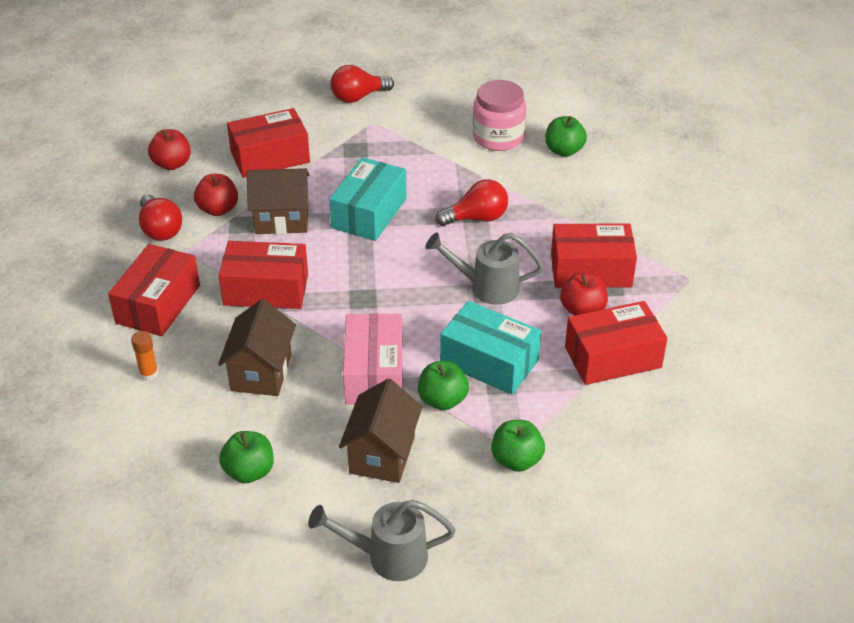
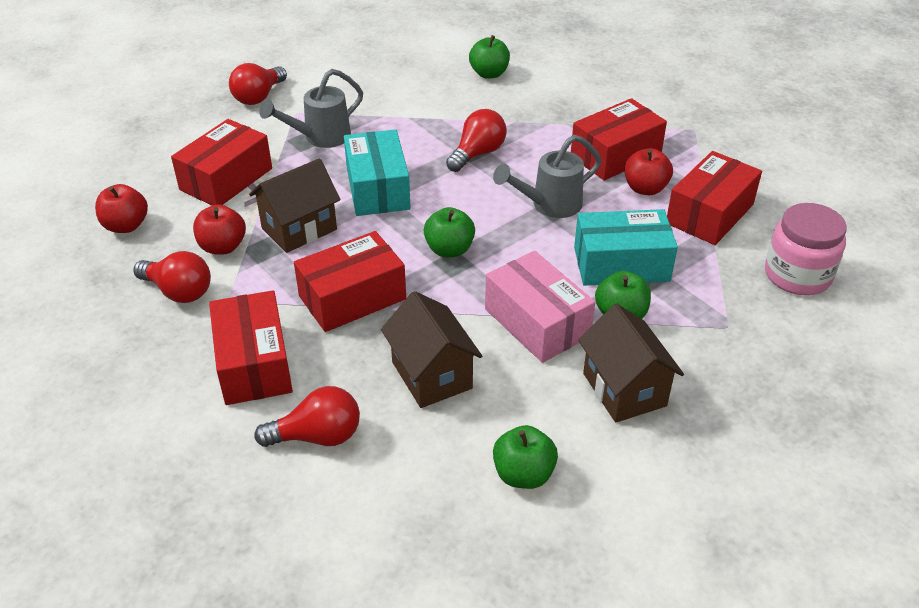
camera: 35 degrees left, 0 degrees up
(149, 374) = (317, 436): orange glue stick -> red light bulb
(388, 557) = (732, 477): grey watering can -> grey watering can (320, 137)
(498, 137) = (423, 83): pink jar -> pink jar (797, 275)
(516, 460) = (735, 333): green apple -> green apple (449, 249)

